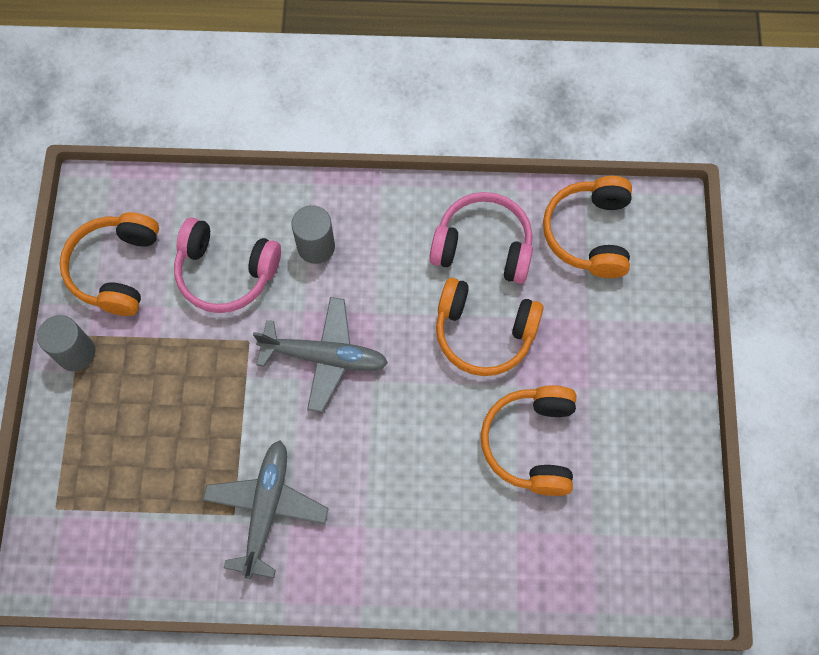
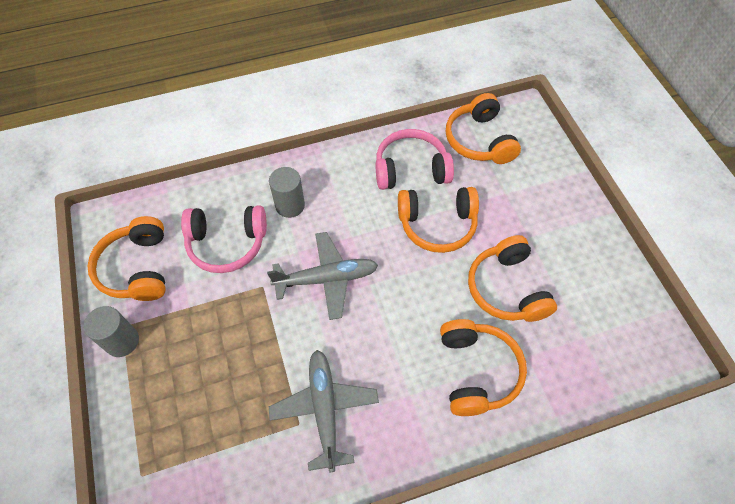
camera: 20 degrees left, 10 degrees down
(451, 528) = (477, 371): none -> orange headphones

